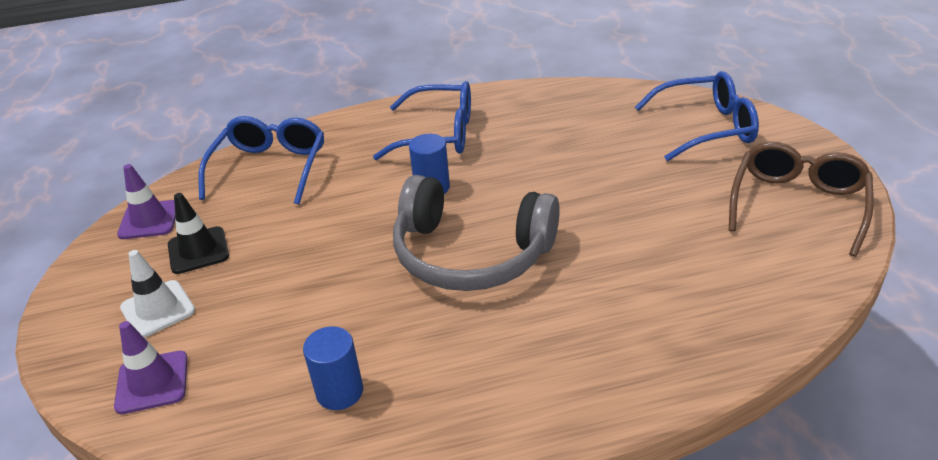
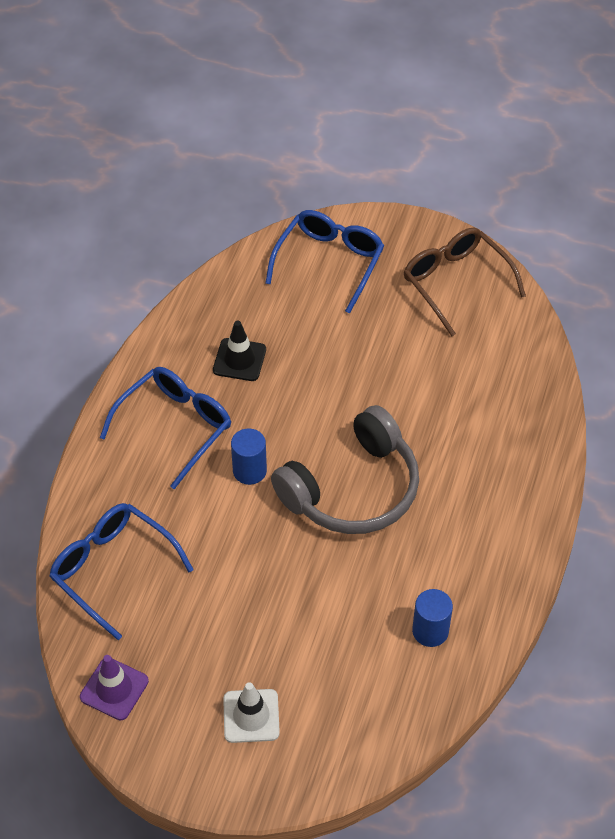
camera: 60 degrees left, 15 degrees up
(152, 382) = (335, 742): purple traffic cone -> none
(198, 250) = (194, 665): black traffic cone -> black traffic cone (239, 360)

